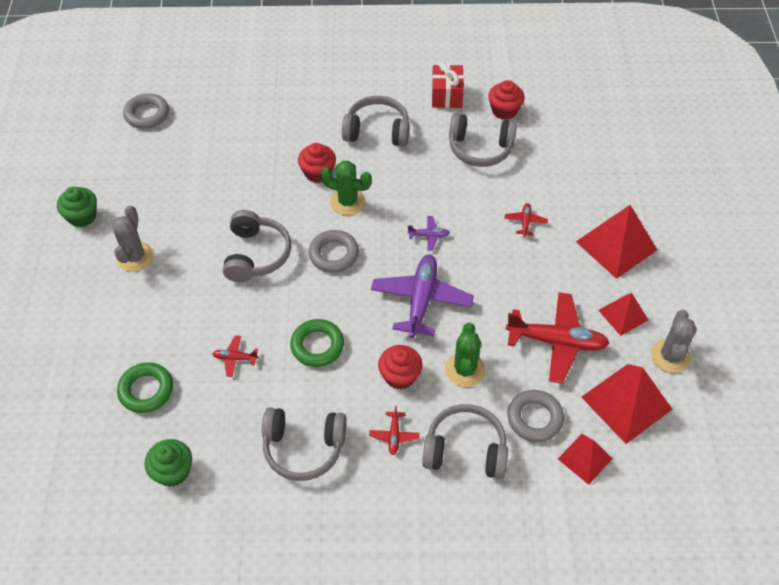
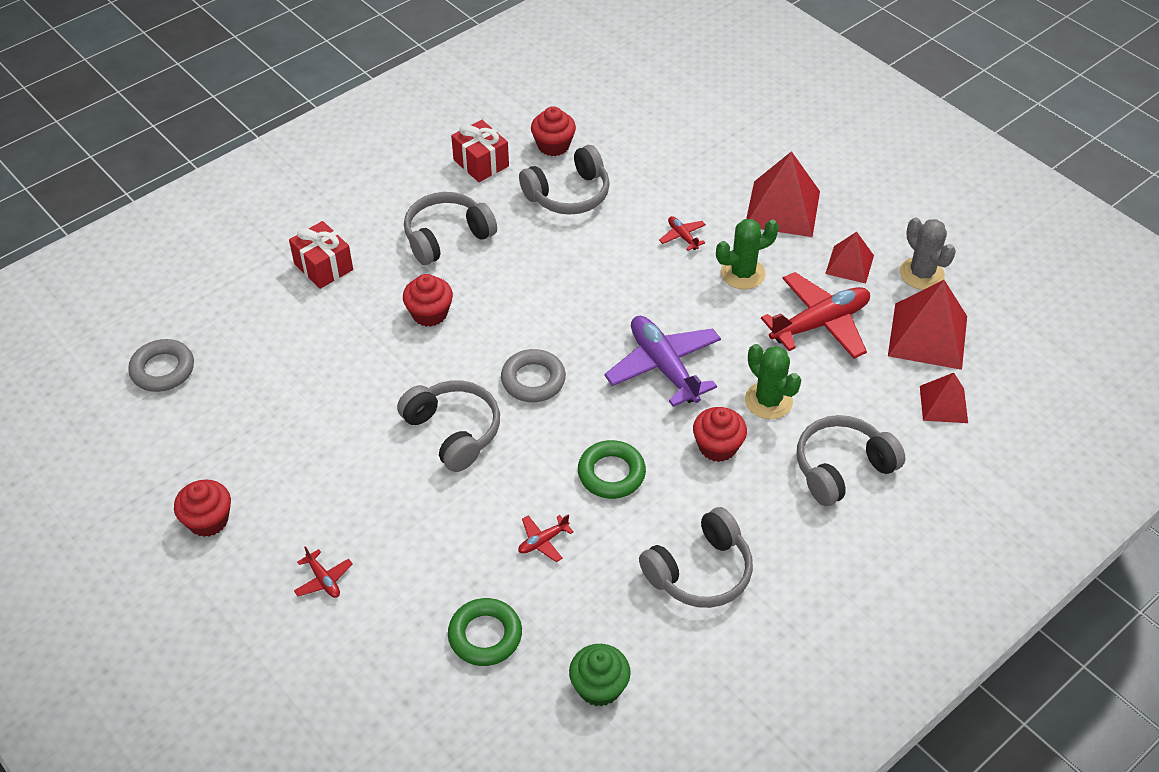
camera: 40 degrees left, 5 degrees down
(82, 216) = (208, 520): green cupcake -> red cupcake
(135, 257) = (321, 520): grey cactus -> none
(289, 106) = (323, 267): none -> red gift
(347, 202) = (492, 322): green cactus -> green cactus (742, 273)
(394, 435) = (769, 501): red plane -> red plane (323, 580)
(429, 235) = (607, 304): purple plane -> none
(534, 418) = (870, 400): grey ring -> none

